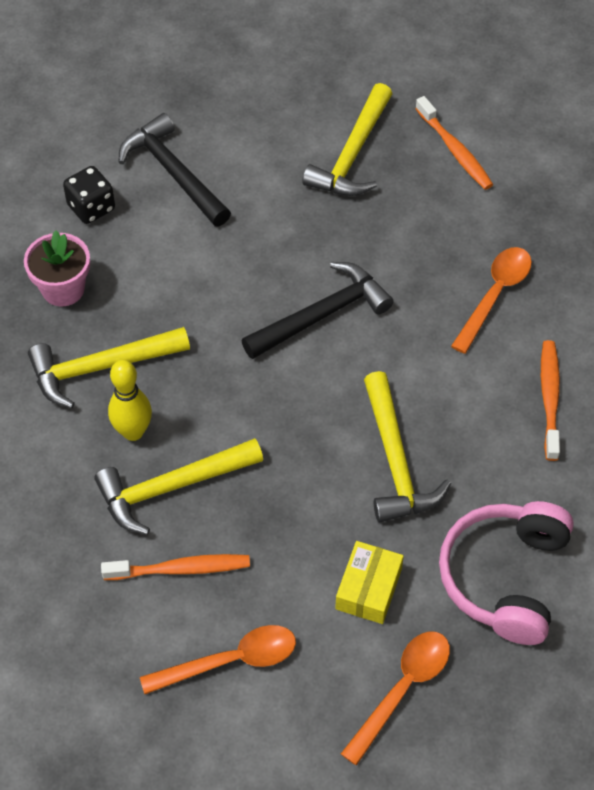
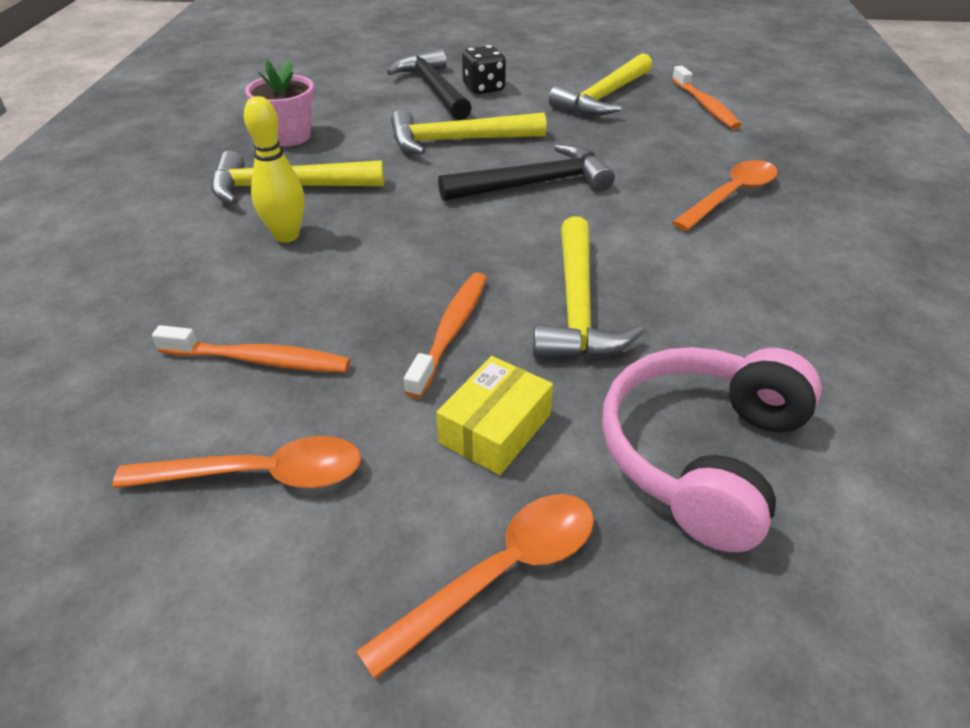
camera: 15 degrees right, 15 degrees down
(91, 207) = (348, 97): black dice -> black dice (483, 88)
(172, 487) = (299, 285): yellow hammer -> yellow hammer (458, 141)
(549, 398) = (788, 282): orange toothbrush -> orange toothbrush (451, 331)

